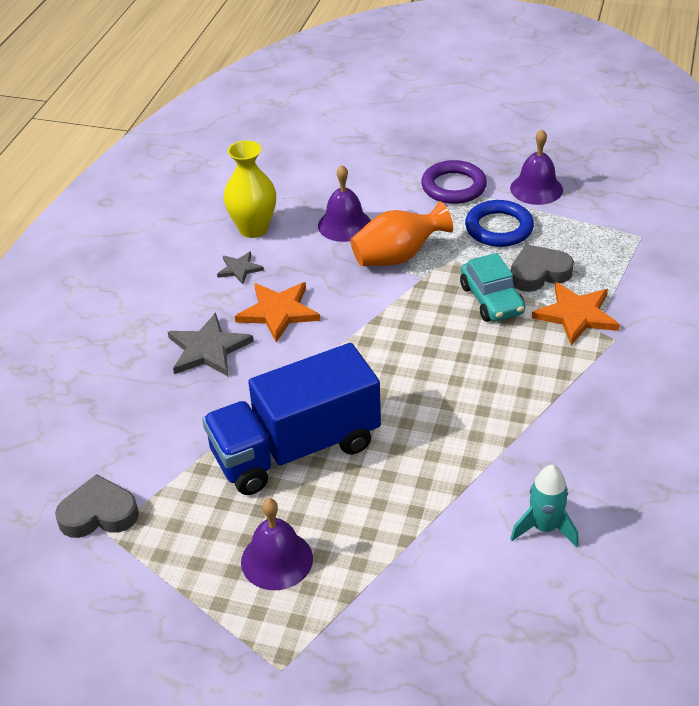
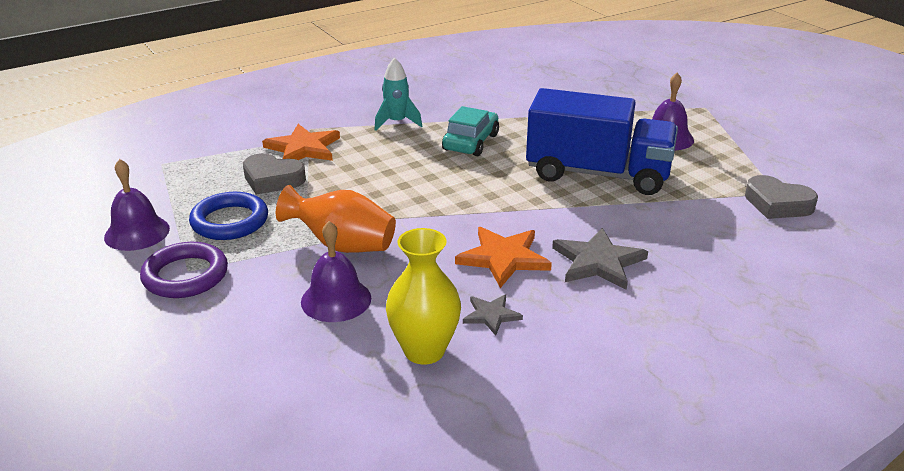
camera: 140 degrees left, 10 degrees down
(491, 300) = (335, 182): turquoise car -> turquoise car (471, 142)
(544, 528) = (499, 90): turquoise rocket -> turquoise rocket (397, 122)

